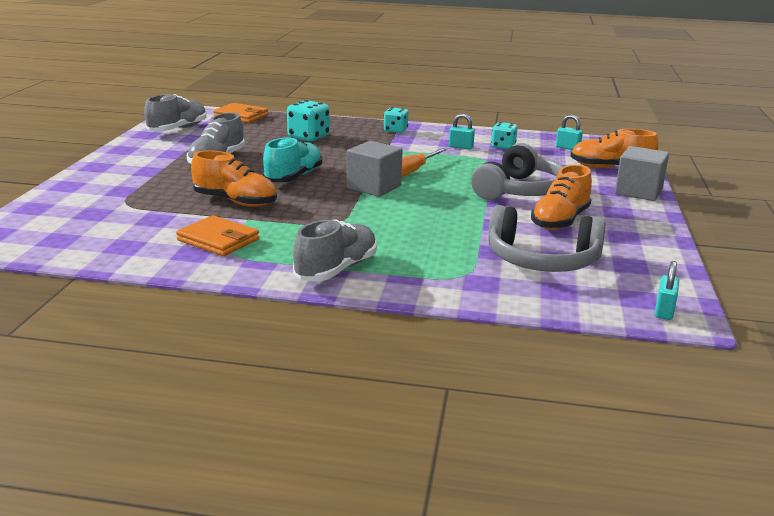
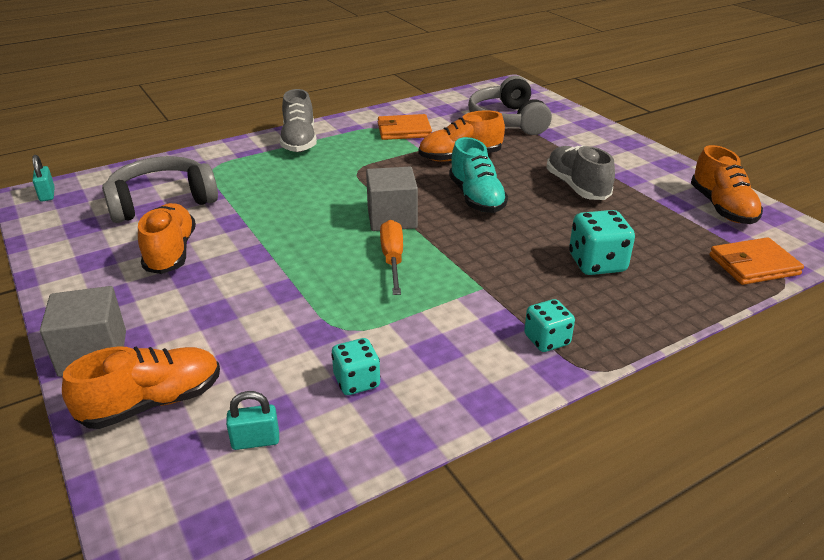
camera: 140 degrees right, 10 degrees up
(178, 129) = (722, 208): grey shoe -> orange shoe
(461, 147) = (409, 344): turquoise padlock -> none
(519, 190) = (246, 281): grey headphones -> grey headphones (508, 120)

